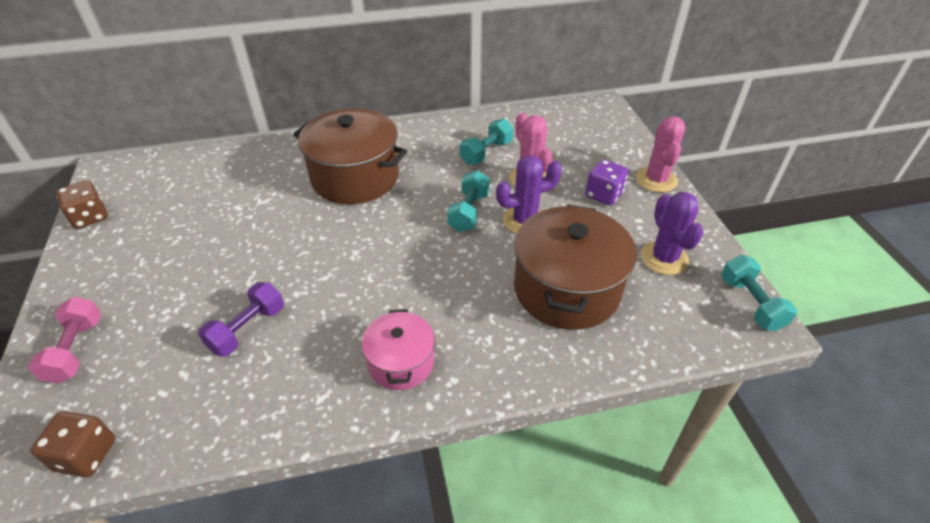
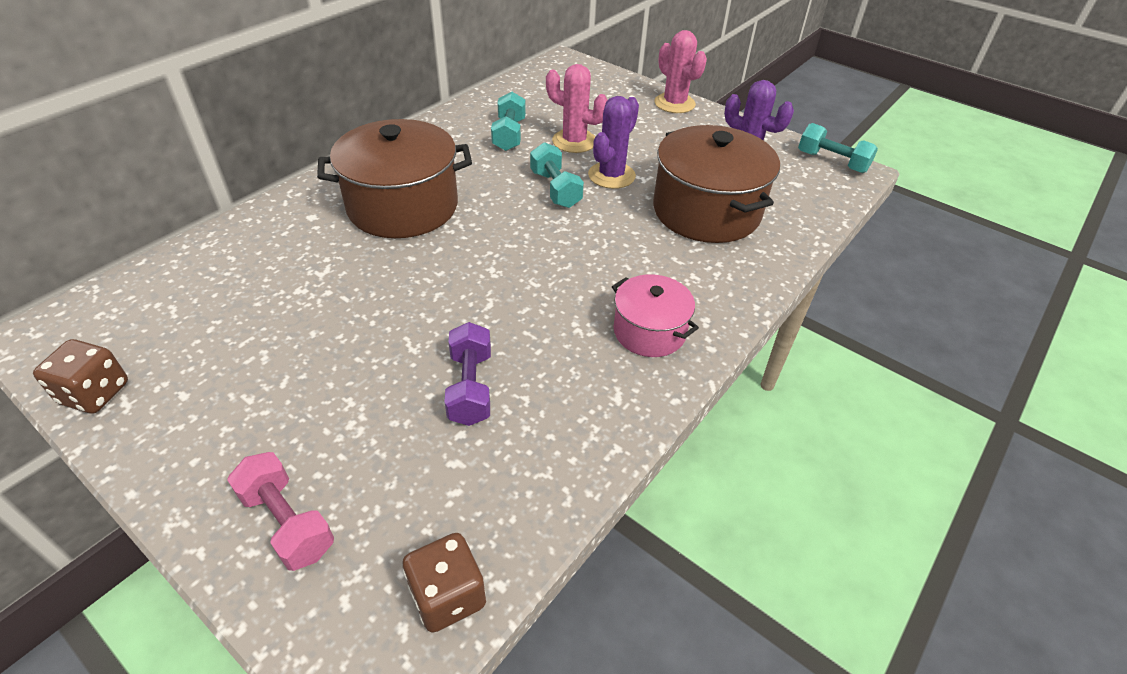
camera: 40 degrees left, 0 degrees up
(603, 195) = (649, 130): purple dice -> none

